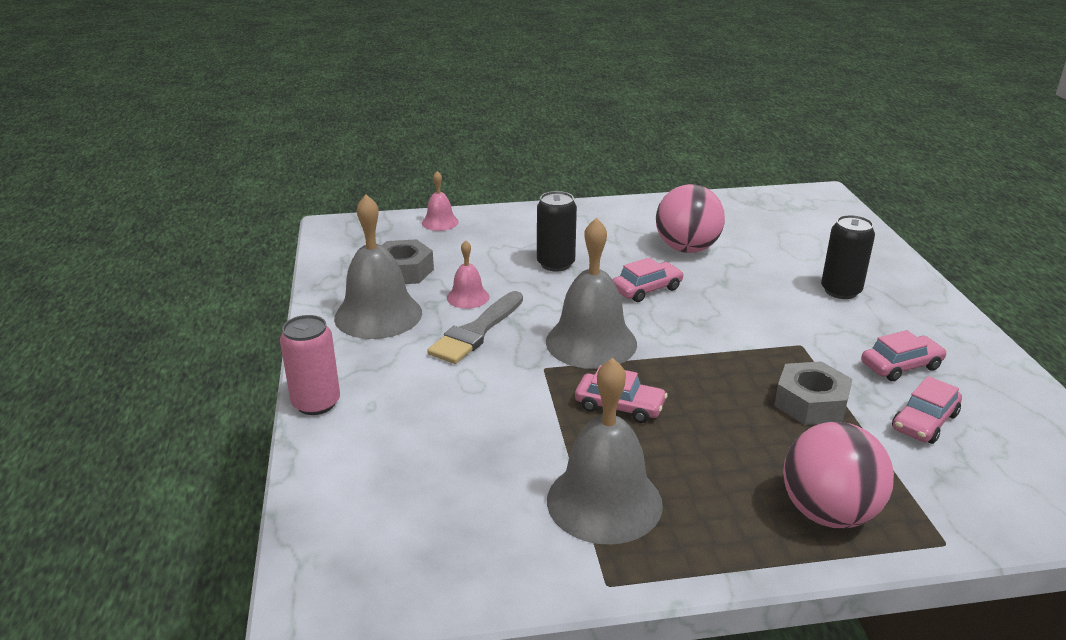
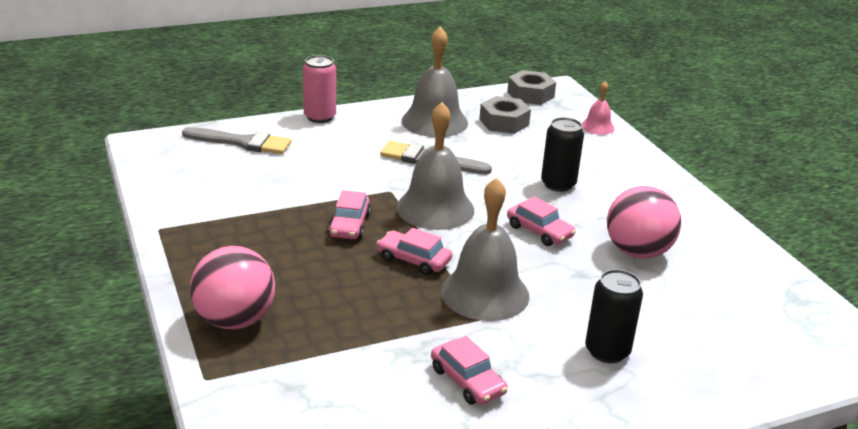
camera: 75 degrees right, 0 degrees up
(363, 484) = (242, 142): none -> grey brush
(468, 297) = (478, 151): pink bell -> none
(604, 501) = (236, 224): grey bell -> grey bell (485, 293)
(811, 403) = (382, 319): grey nut -> grey nut (530, 94)
(924, 422) = (372, 386): pink car -> pink car (413, 260)

